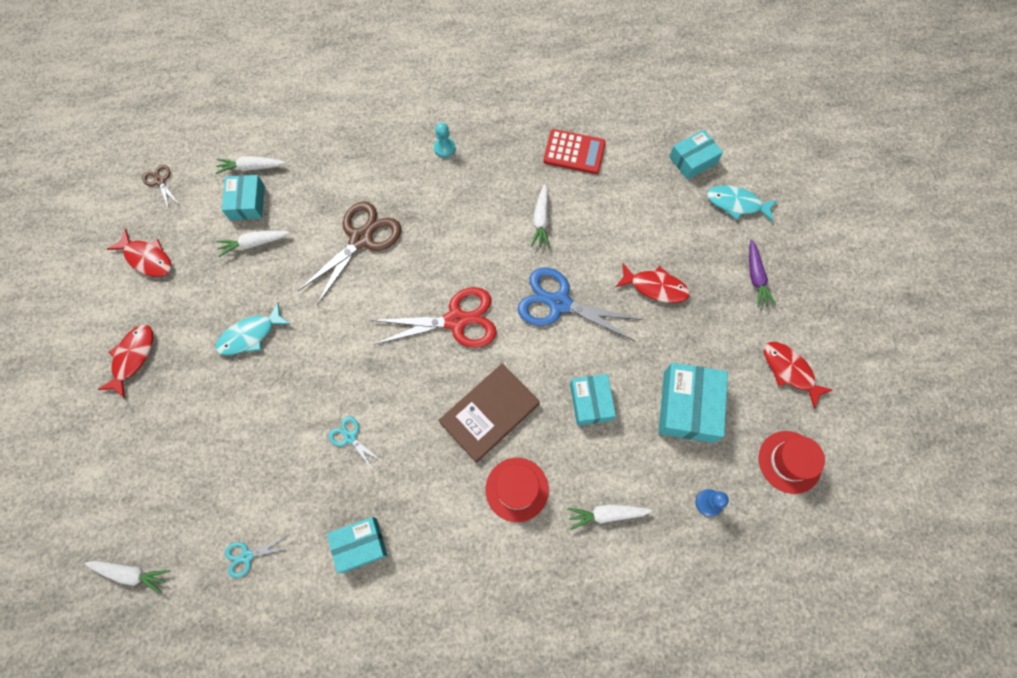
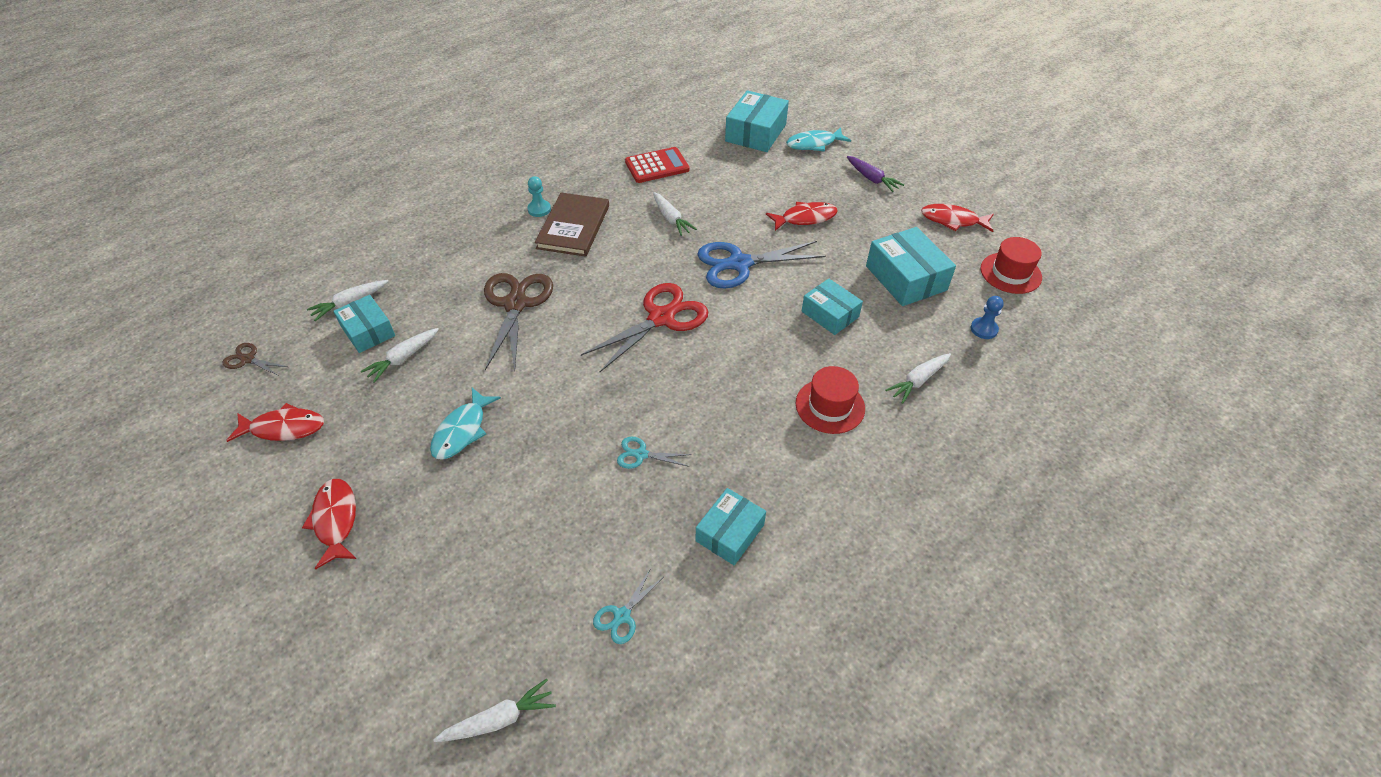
camera: 35 degrees left, 20 degrees down
(489, 413) = (753, 366): brown book -> brown book (573, 227)
(693, 160) = (755, 133): turquoise box -> turquoise box, size x1.52

